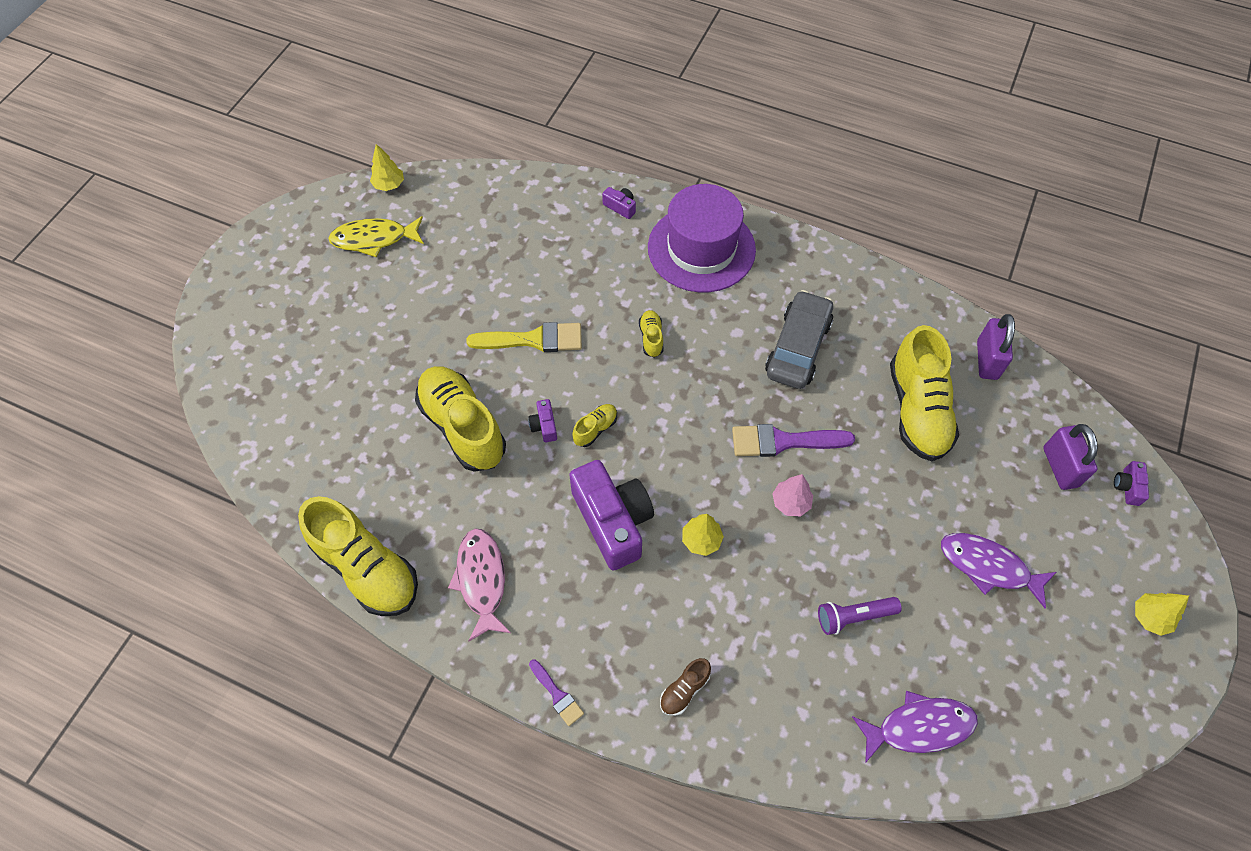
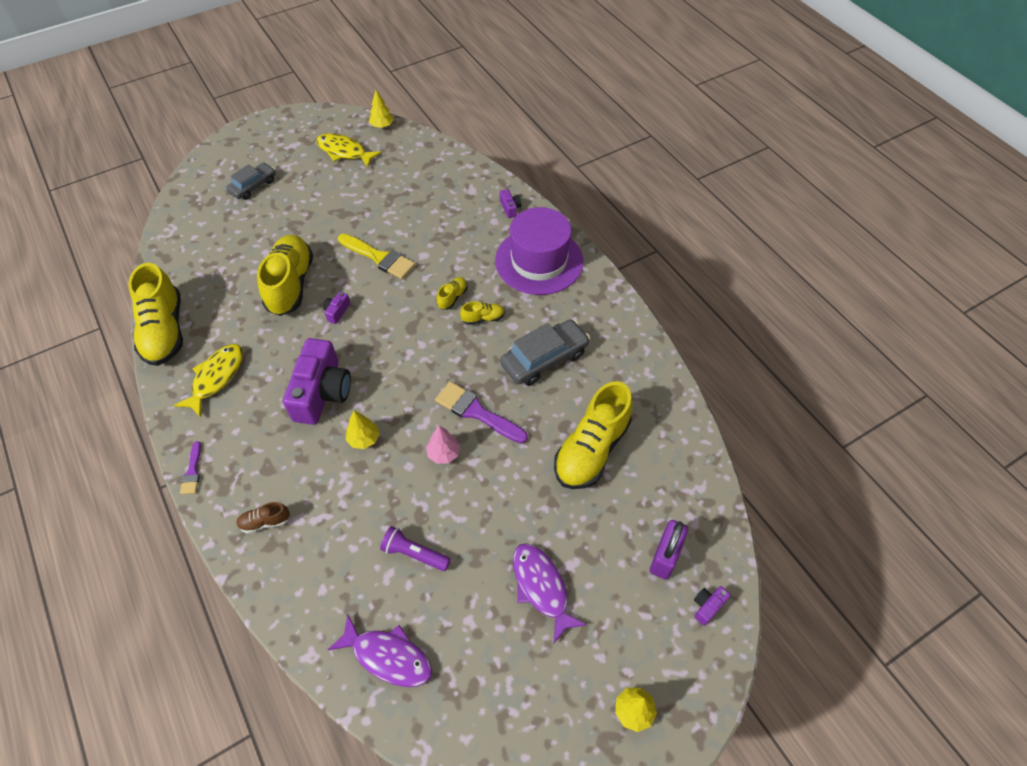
camera: 35 degrees right, 5 degrees down
(303, 339) = (253, 186): none -> grey car
(481, 580) = (216, 378): pink fish -> yellow fish
(595, 429) = (365, 331): yellow shoe -> yellow shoe (483, 318)
(987, 360) = (678, 448): purple padlock -> none

